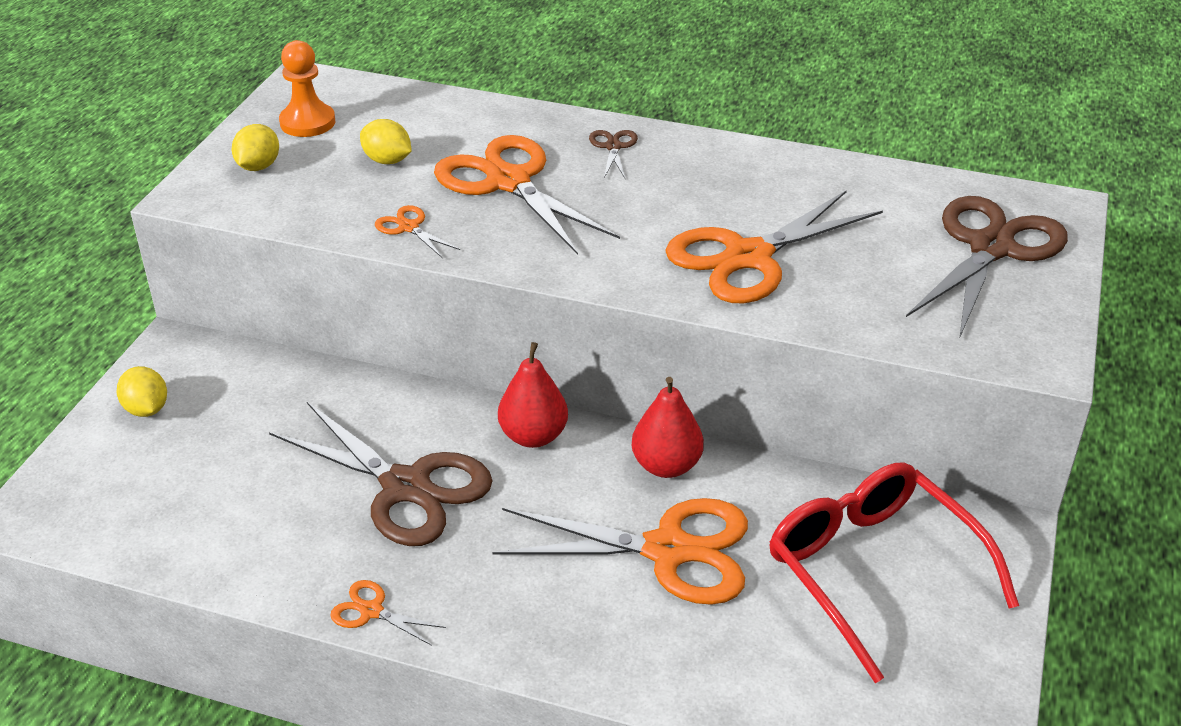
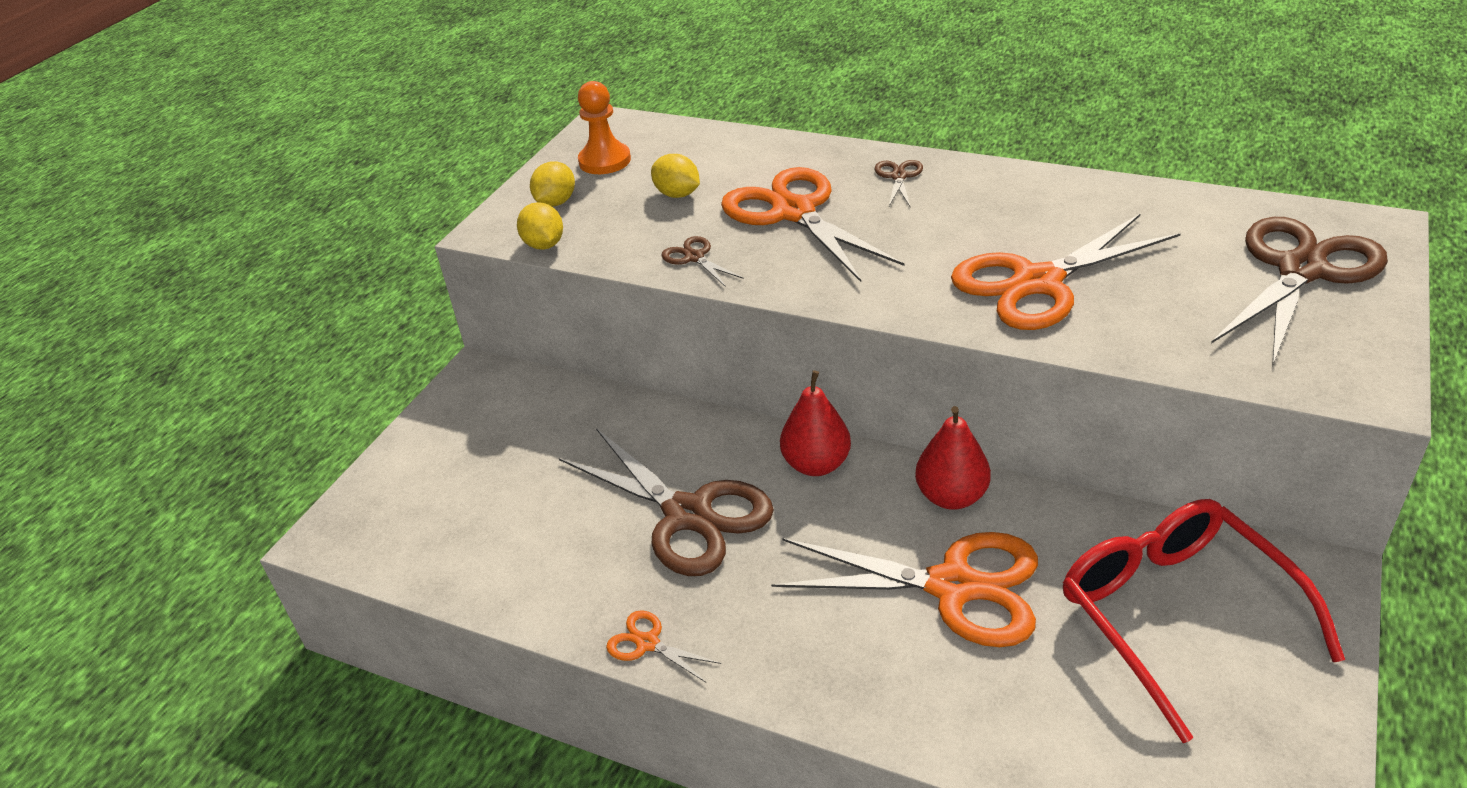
camera: 10 degrees right, 0 degrees up
(146, 409) = (447, 434): yellow lemon -> yellow lemon (544, 245)
(409, 227) = (694, 257): orange scissors -> brown scissors

